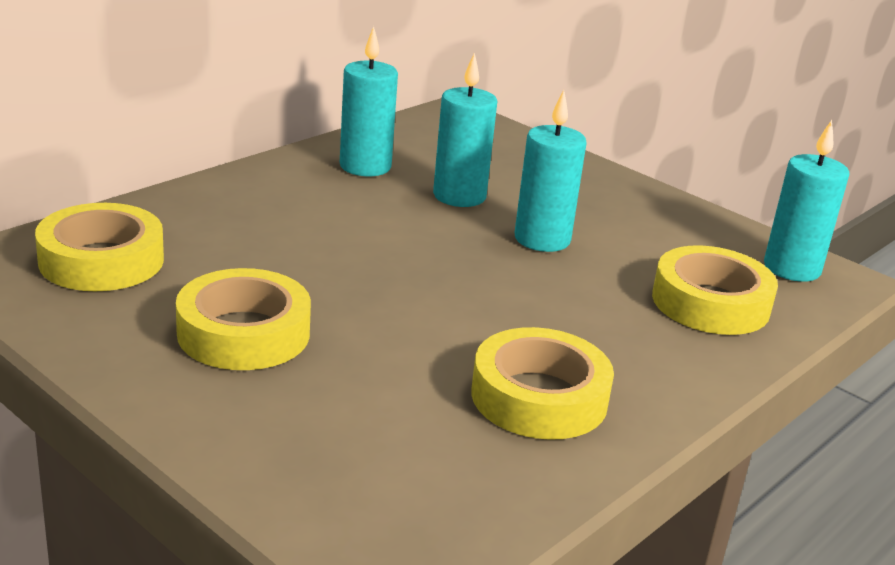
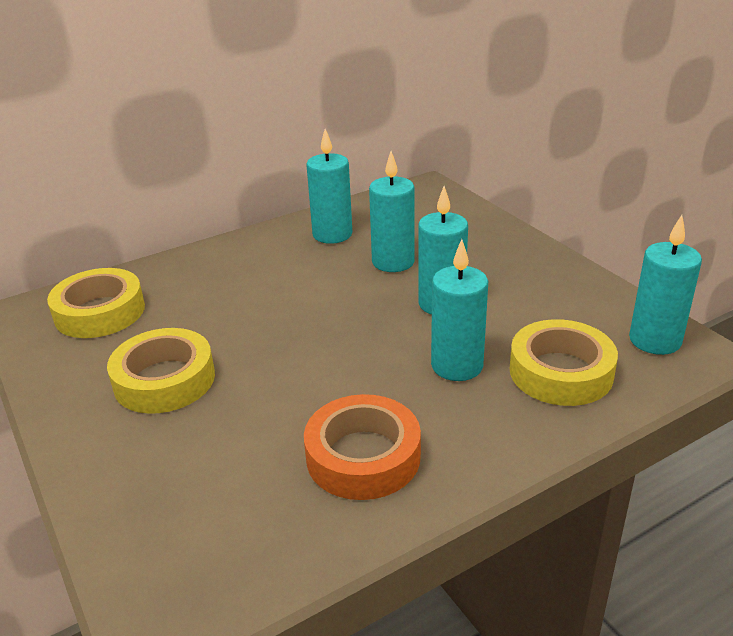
camera: 20 degrees right, 5 degrees up
(539, 397) = (363, 456): yellow tape -> orange tape
(595, 302) = (457, 366): none -> turquoise candle

